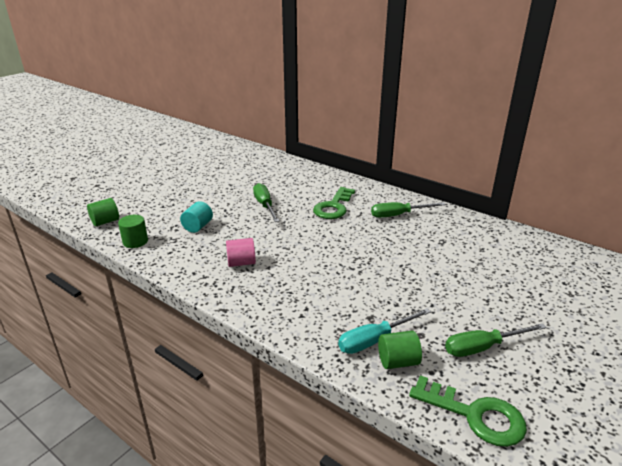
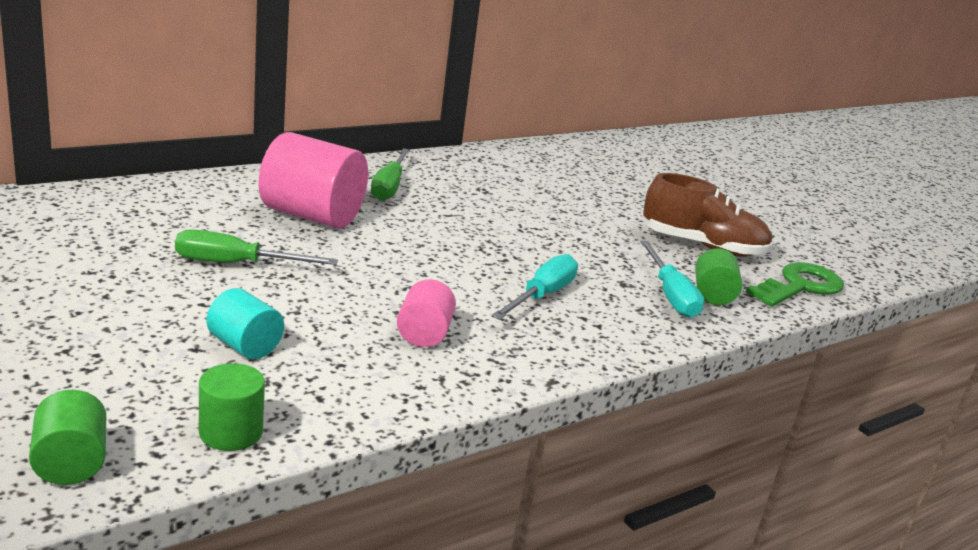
camera: 75 degrees left, 5 degrees down
(318, 289) = (542, 296): none -> turquoise screwdriver
(334, 207) = (312, 216): green key -> pink cylinder
(483, 347) = (702, 246): green screwdriver -> brown shoe

